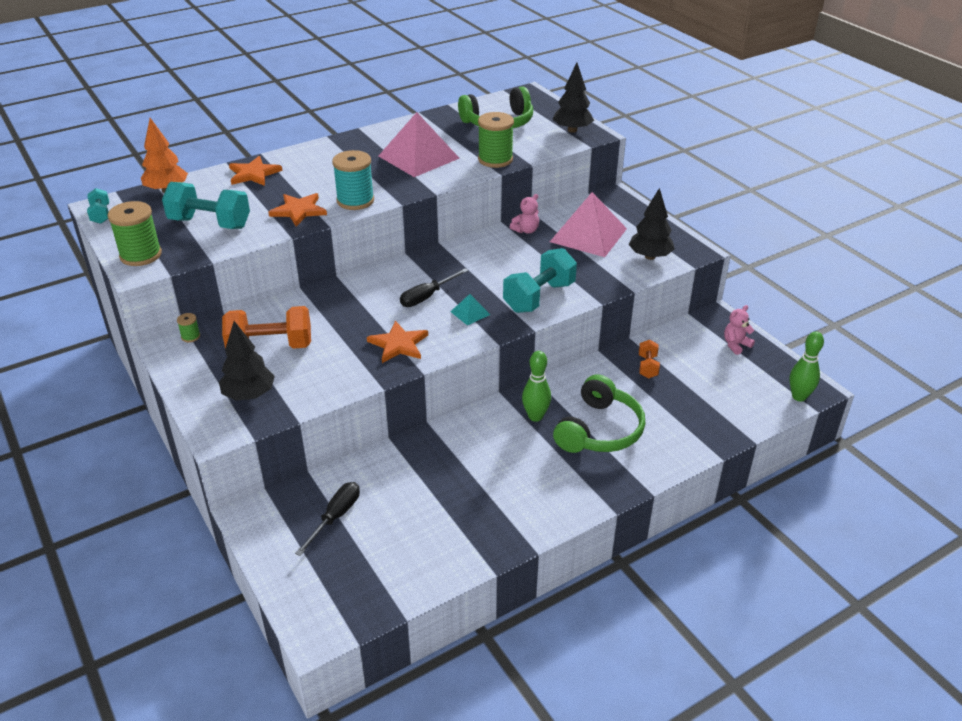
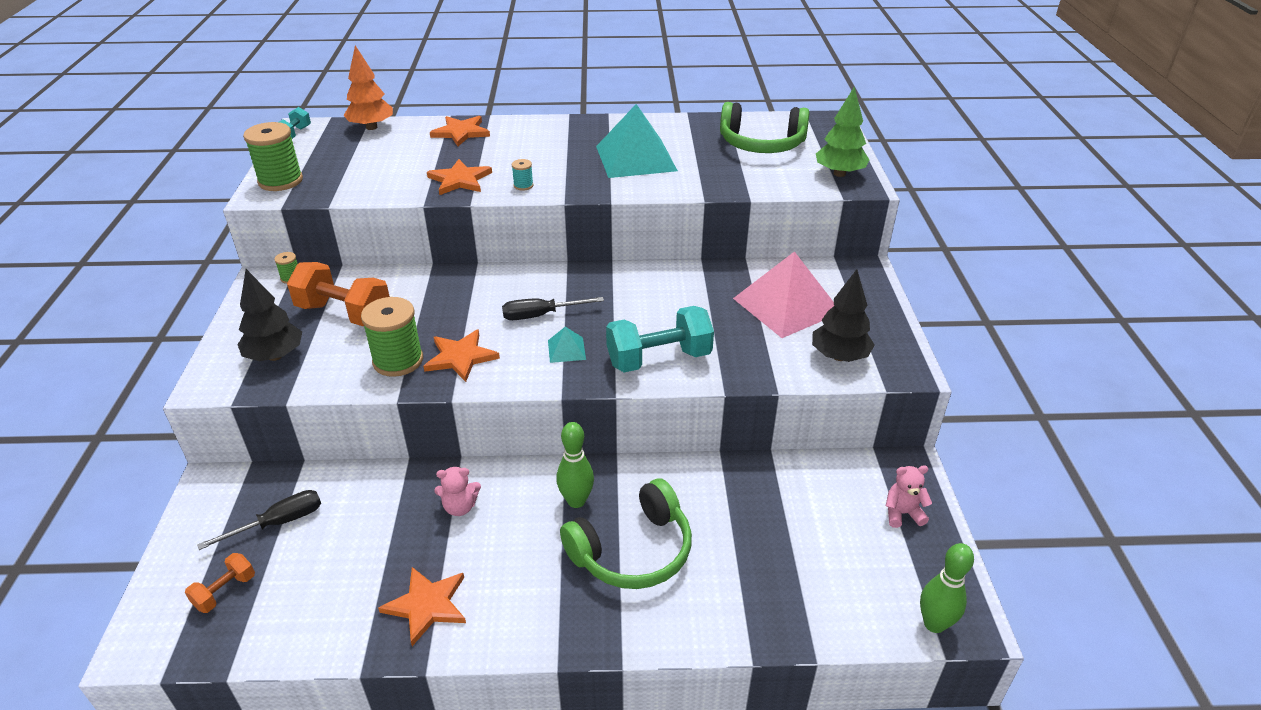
camera: 30 degrees right, 0 degrees up
(210, 223) = (369, 169): turquoise dumbbell -> none
(355, 201) = (523, 185): turquoise spool -> turquoise spool, size x0.46
(418, 157) = (636, 158): pink pyramid -> turquoise pyramid
(495, 159) = (715, 183): green spool -> green spool (398, 361)
(499, 517) = (427, 605): none -> orange star
(526, 230) = (718, 277): pink teddy bear -> pink teddy bear (460, 507)
(572, 130) = (839, 173): black tree -> green tree
(647, 367) = (761, 495): orange dumbbell -> orange dumbbell (225, 592)

